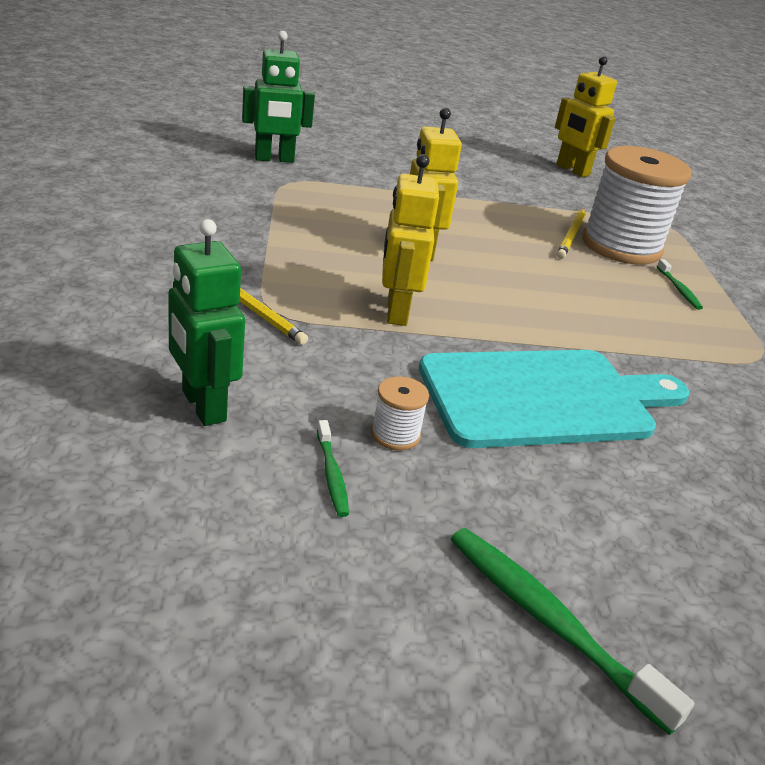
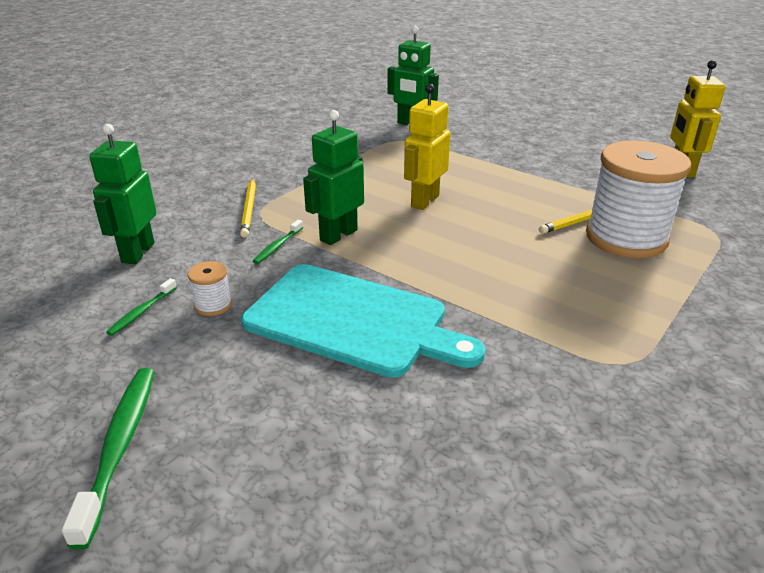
camera: 45 degrees right, 0 degrees up
(396, 312) = (338, 235): yellow robot -> green robot
(679, 289) = (629, 285): green toothbrush -> green toothbrush (278, 246)

